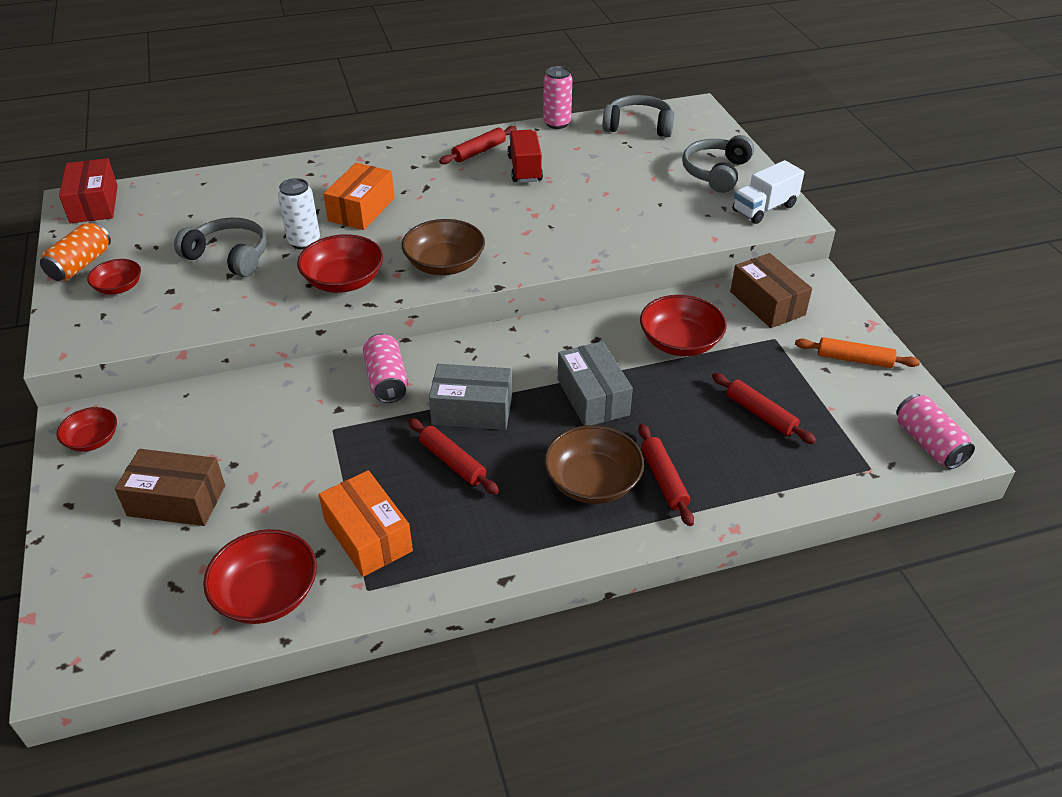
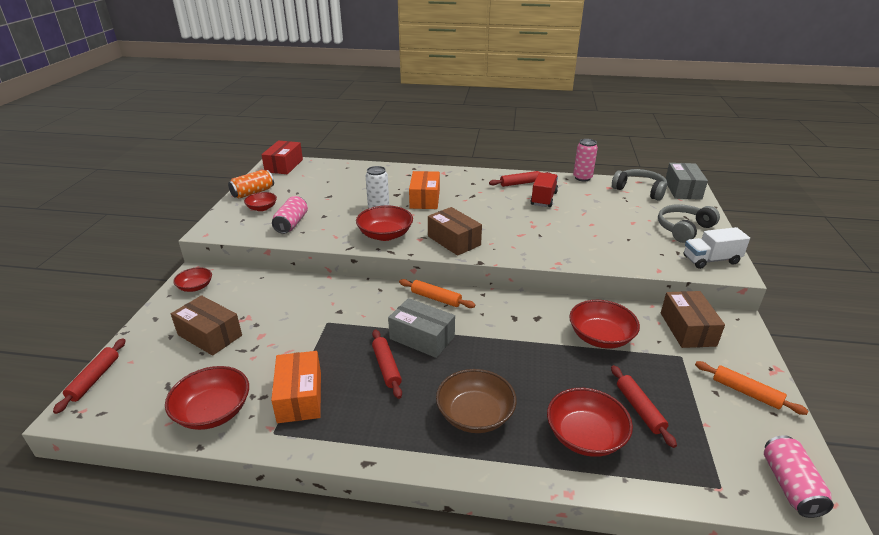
camera: 25 degrees right, 10 degrees down
(229, 256) = (331, 206): grey headphones -> none
(361, 209) = (424, 199): orange box -> orange box turned 45 degrees counterclockwise
(386, 380) = (380, 303): pink can -> pink can (291, 224)
(444, 264) = (454, 240): brown bowl -> brown box
(456, 352) = (436, 298): none -> orange rolling pin
(593, 397) = (512, 355): grey box -> grey box (683, 190)
(663, 480) = (531, 432): red rolling pin -> red rolling pin (94, 379)
(721, 463) = (585, 436): none -> red bowl

